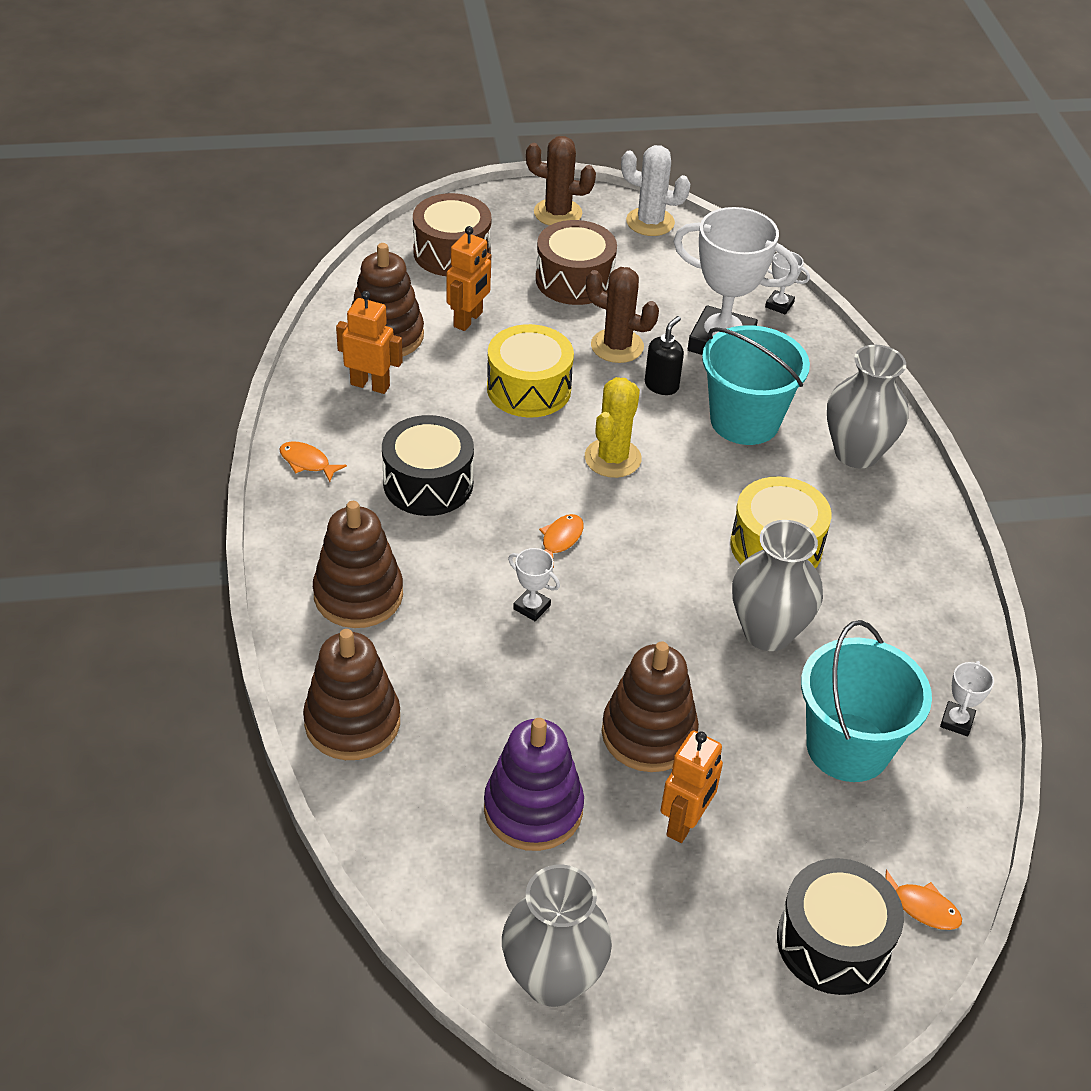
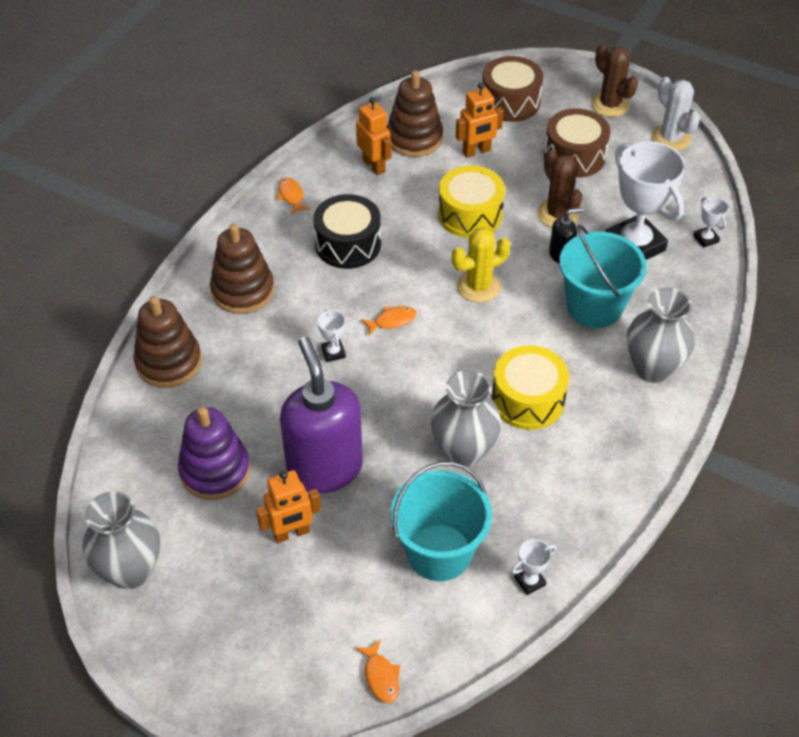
camera: 40 degrees right, 5 degrees up
(648, 734) = (324, 468): brown stacking toy -> purple soap dispenser
(833, 942) = (305, 659): black drum -> none

